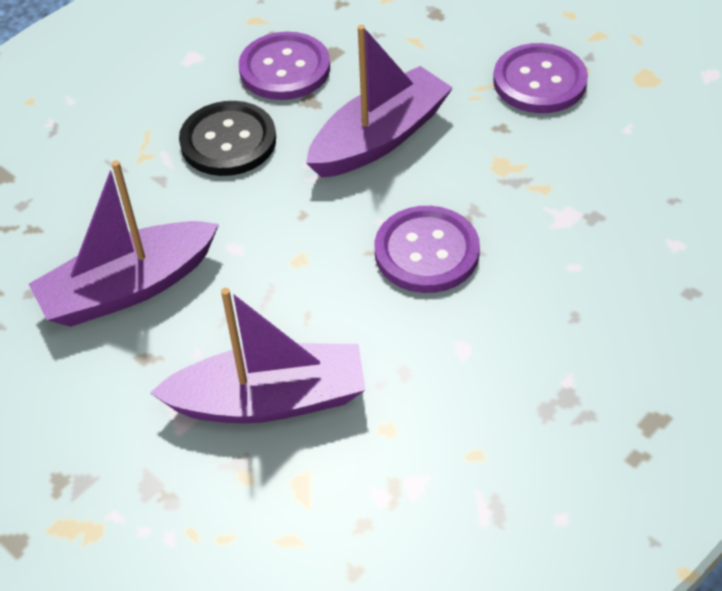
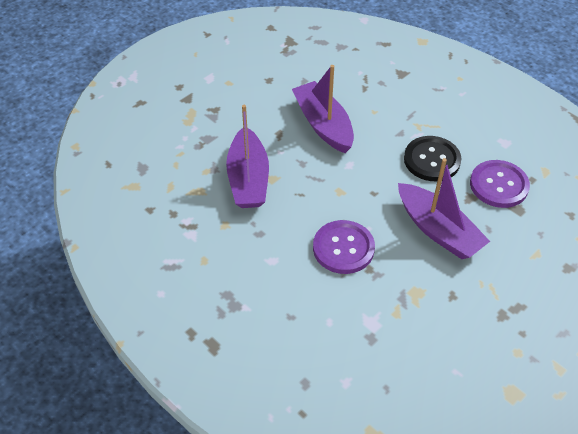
camera: 90 degrees right, 0 degrees up
(539, 81) = (501, 323): purple button -> none

